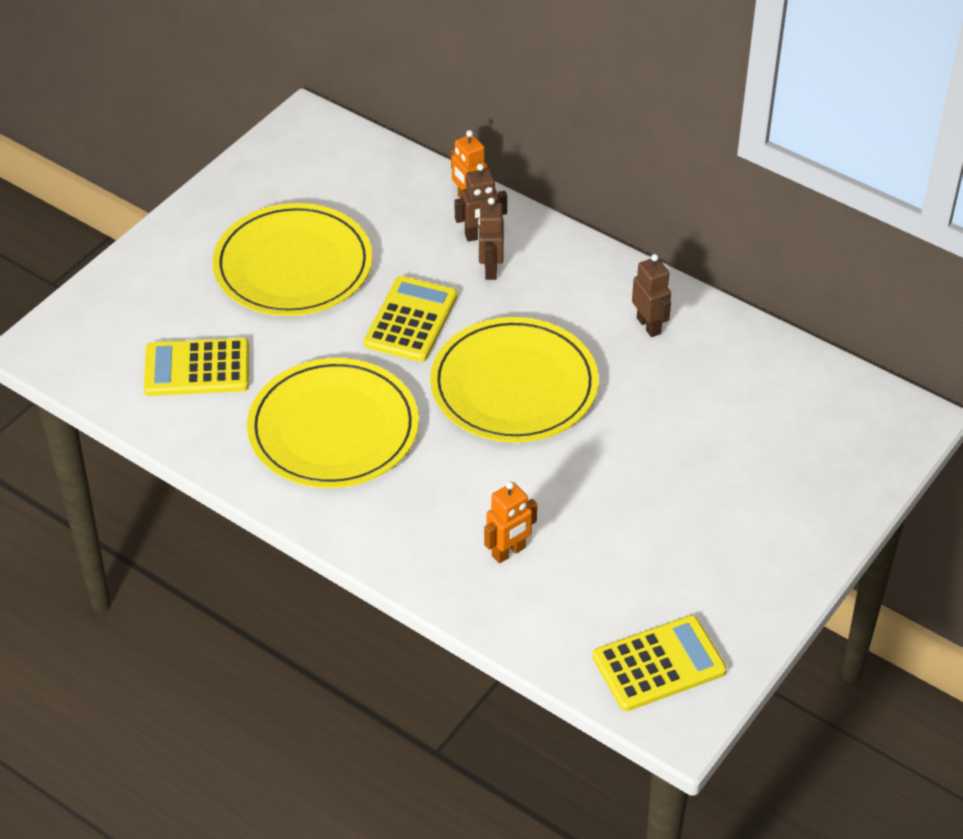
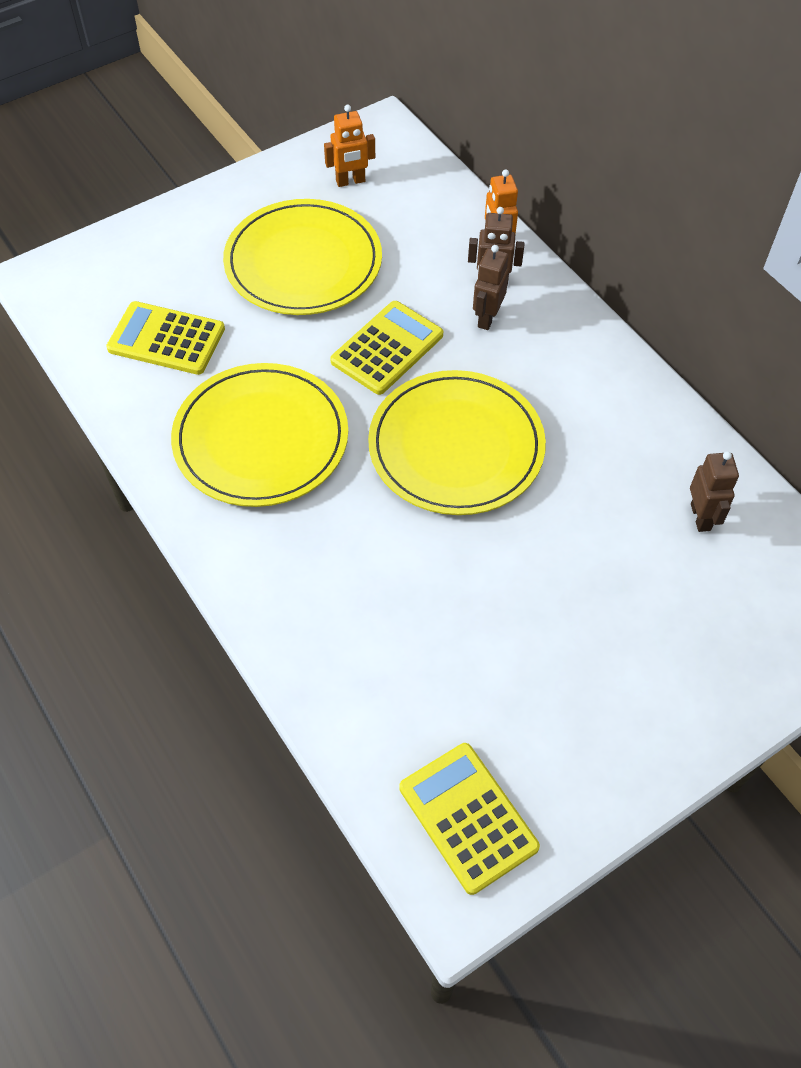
camera: 20 degrees right, 10 degrees up
(509, 552) = (369, 629): orange robot -> orange robot (350, 181)
(649, 325) = (620, 423): brown robot -> brown robot (701, 517)
(659, 664) = (468, 817): yellow calculator -> yellow calculator turned 120 degrees counterclockwise

